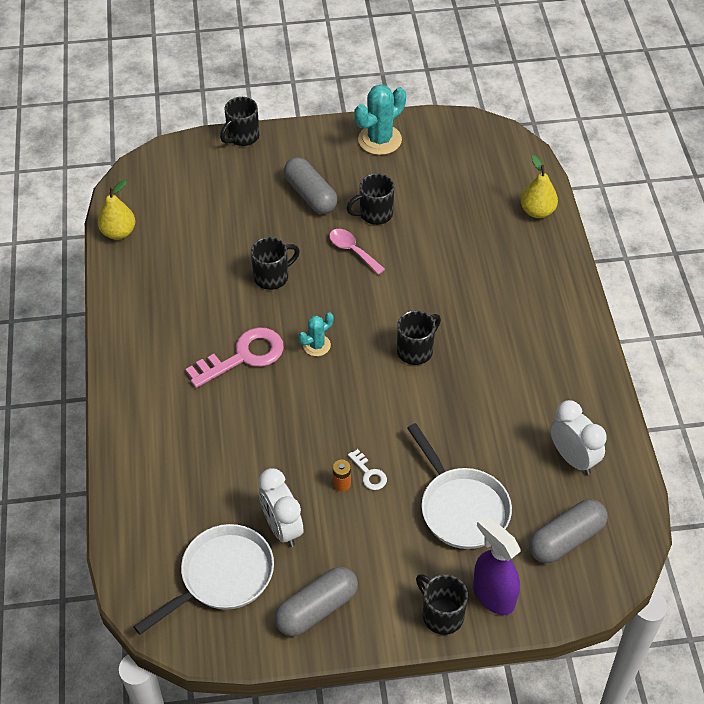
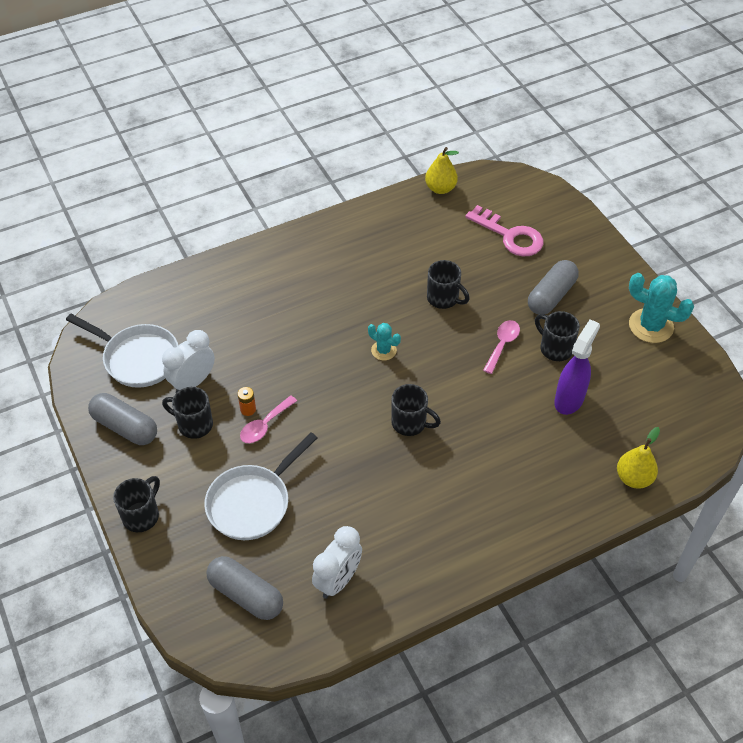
camera: 70 degrees right, 0 degrees up
(242, 137) = (592, 229): black mug -> black mug (194, 424)
(243, 356) = (350, 306): pink key -> pink key (510, 236)
(369, 473) = (265, 425): white key -> pink spoon
(493, 595) = (171, 549): purple spray bottle -> purple spray bottle (569, 399)

